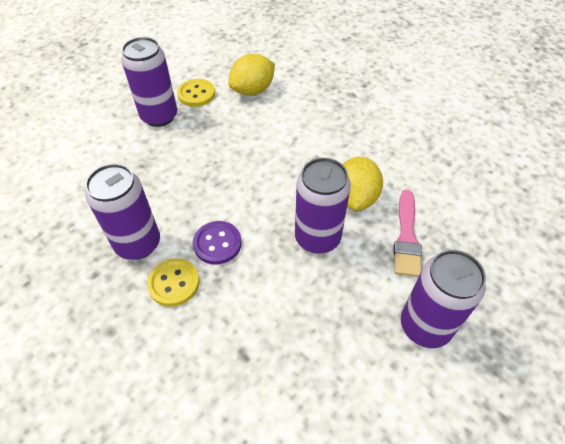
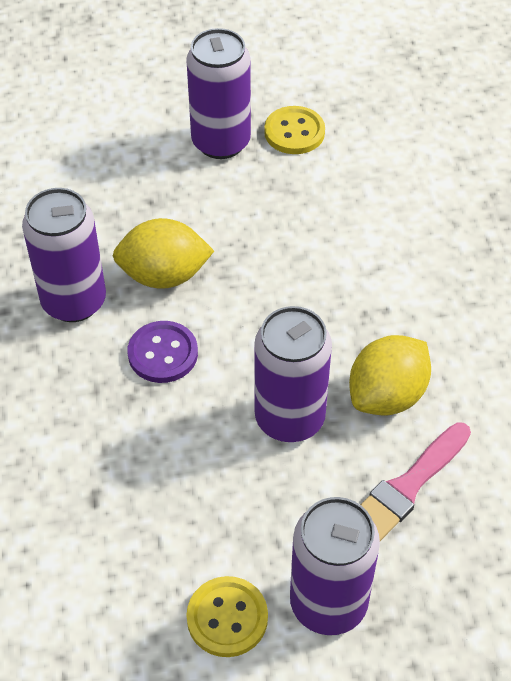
camera: 35 degrees right, 0 degrees up
(174, 283) = (79, 372): yellow button -> yellow button (227, 618)
(252, 90) = (377, 165): yellow lemon -> yellow lemon (164, 275)

